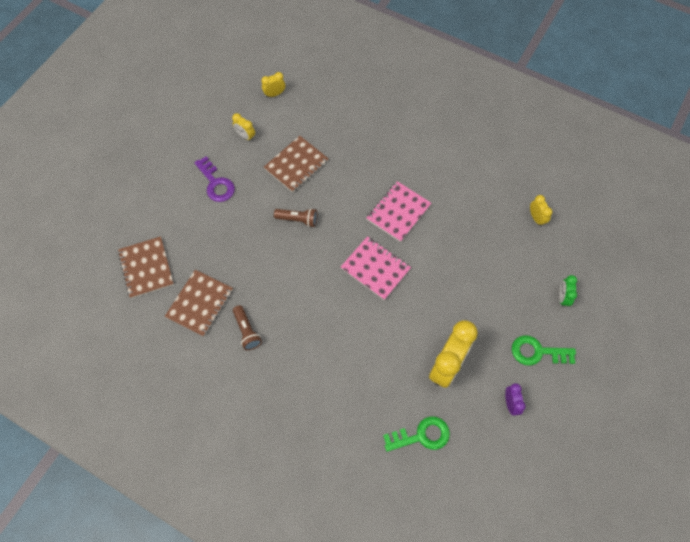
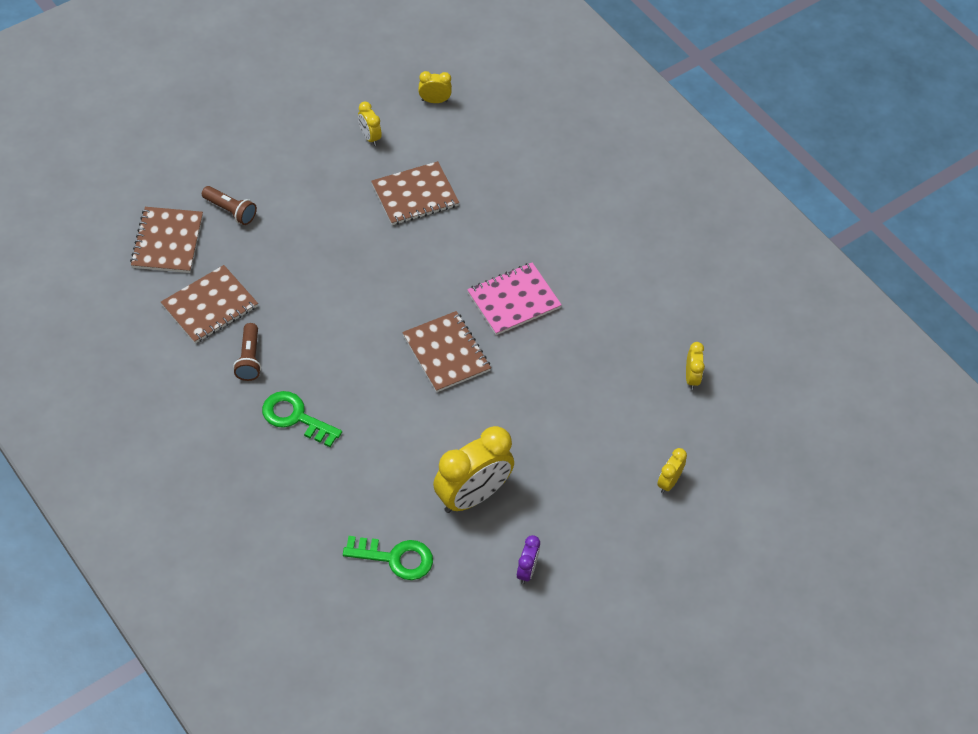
camera: 20 degrees right, 10 degrees down
(216, 183) = (302, 178): purple key -> none
(298, 220) = (381, 260): brown flashlight -> brown flashlight (230, 211)
(375, 268) = (446, 353): pink notebook -> brown notebook
(537, 352) = (596, 529): green key -> green key (295, 417)
(562, 297) = (668, 482): green clock -> yellow clock

